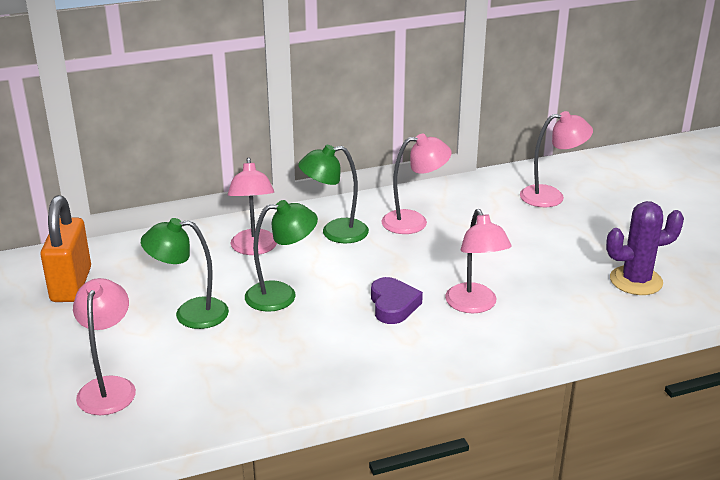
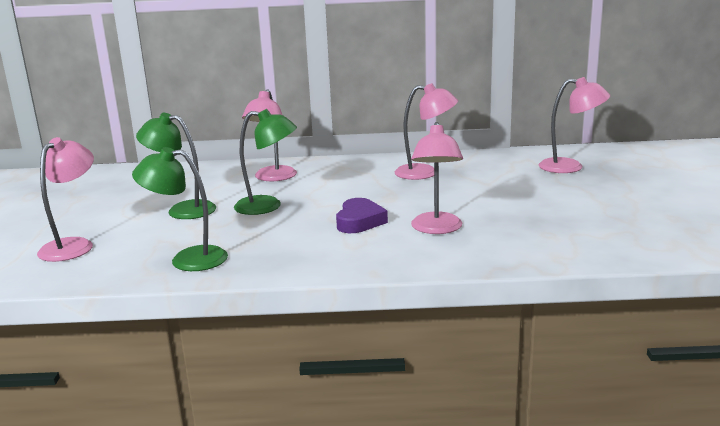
camera: 20 degrees right, 10 degrees down
(71, 285) = (112, 185): orange padlock -> none
(335, 232) = (349, 174): green lamp -> green lamp (188, 259)
(636, 281) = (619, 228): purple cactus -> none

